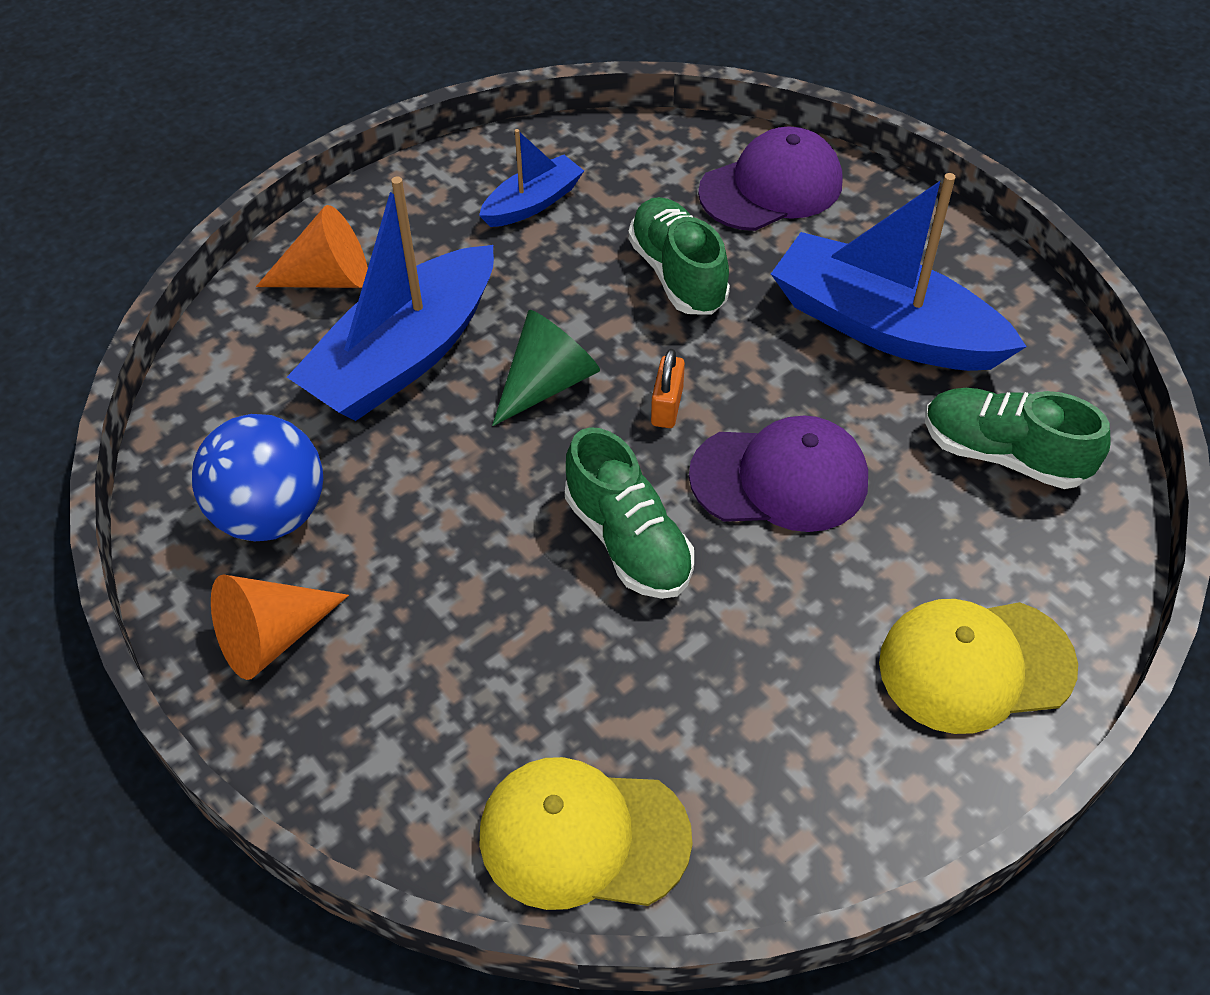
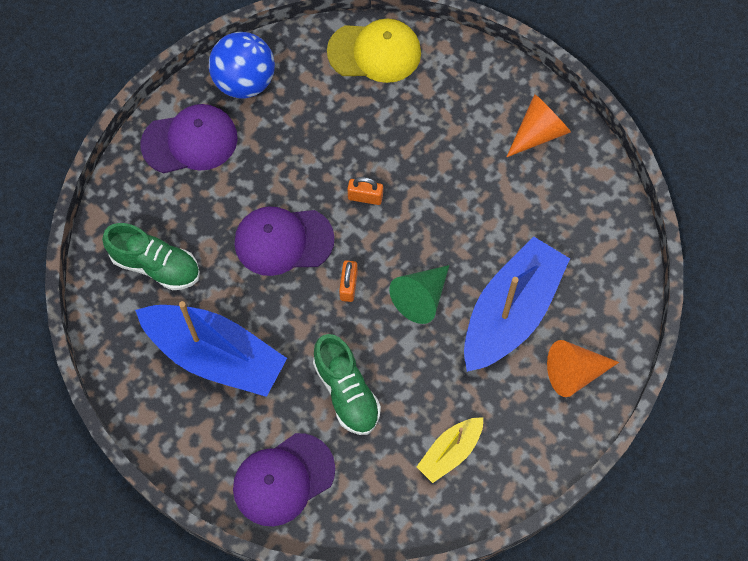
camera: 175 degrees right, 15 degrees up
(271, 514) = (560, 200): blue ball -> blue ball (244, 81)
(532, 203) = (450, 452): blue boat -> yellow boat
(628, 541) = (365, 197): green shoe -> orange padlock
(975, 665) = (190, 141): yellow cap -> purple cap

